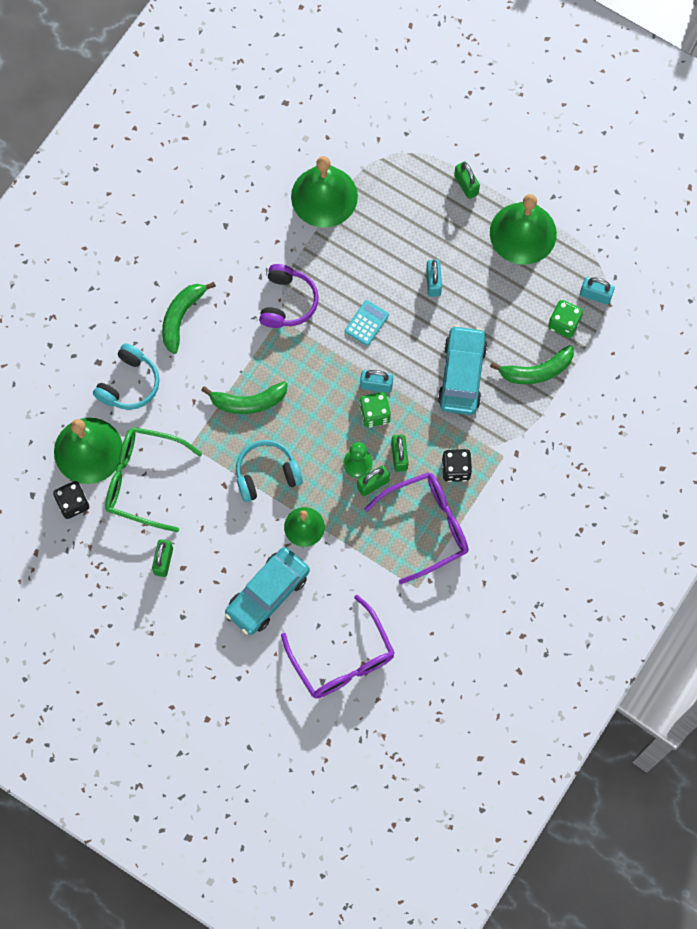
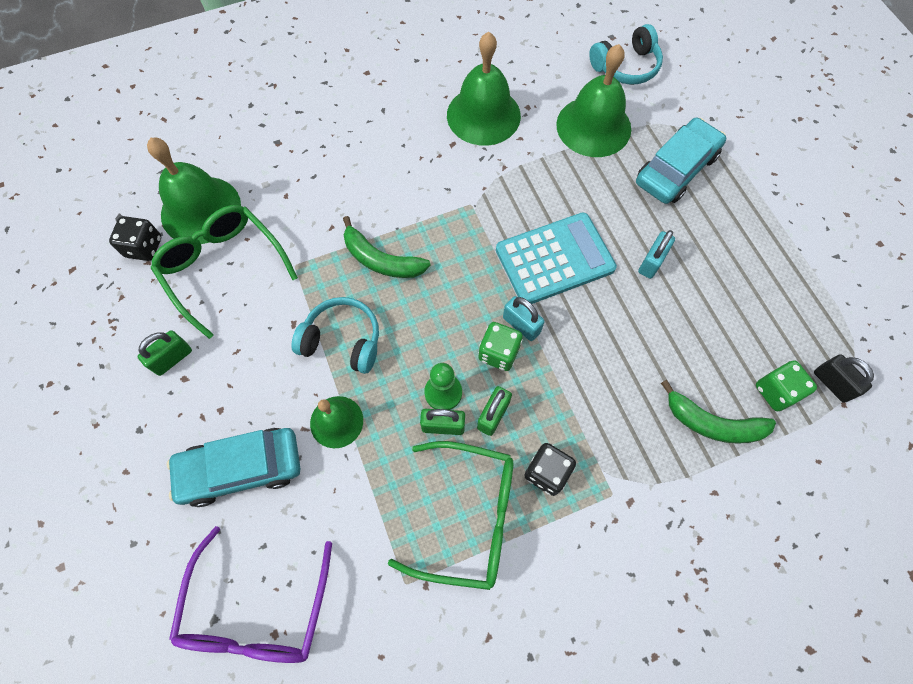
camera: 35 degrees right, 5 degrees down
(129, 384) = (287, 176): turquoise headphones -> turquoise headphones (626, 67)
(181, 317) = (381, 149): green banana -> none
(287, 302) = (490, 194): purple headphones -> none
(366, 323) = (554, 259): turquoise calculator -> turquoise calculator, size x2.08
(427, 526) = (468, 516): purple glasses -> green glasses
(462, 374) = (622, 373): turquoise car -> turquoise car (676, 169)
(466, 185) = (746, 194): green padlock -> none
(523, 233) = (781, 272): green bell -> green bell (483, 115)
(595, 295) = (832, 383): turquoise padlock -> black padlock

